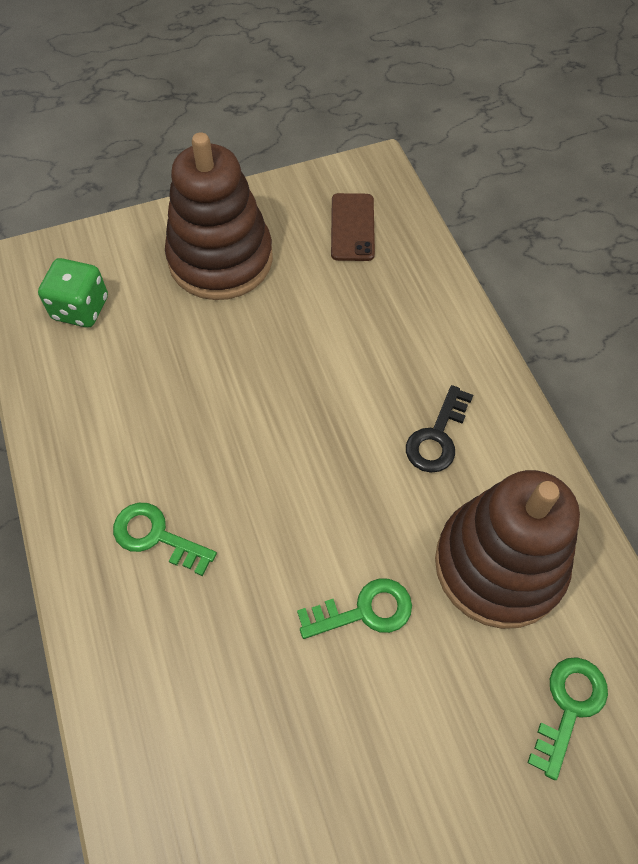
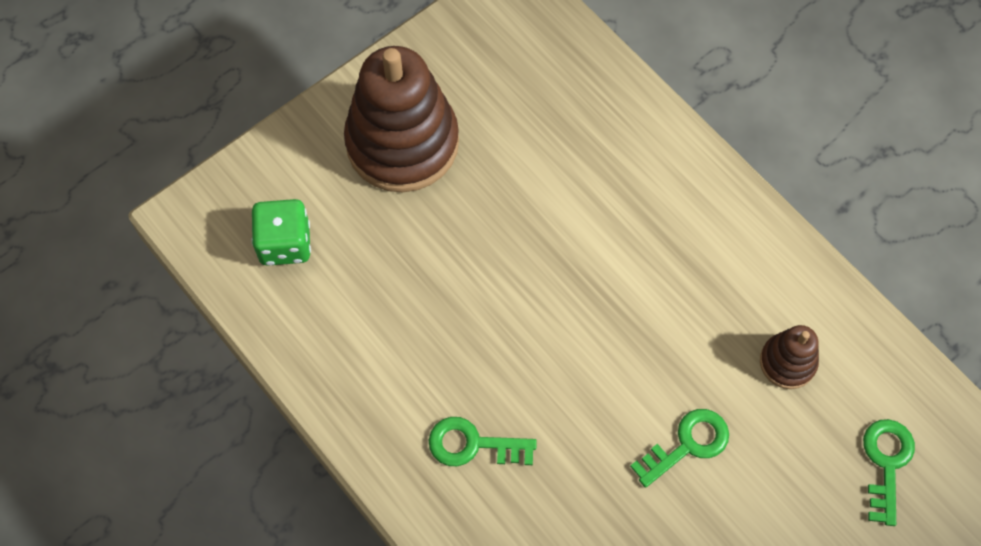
camera: 20 degrees left, 5 degrees up
(352, 227) = (520, 64): brown phone -> none
(437, 437) = (689, 261): black key -> none
(499, 565) = (787, 362): brown stacking toy -> brown stacking toy, size x0.47

